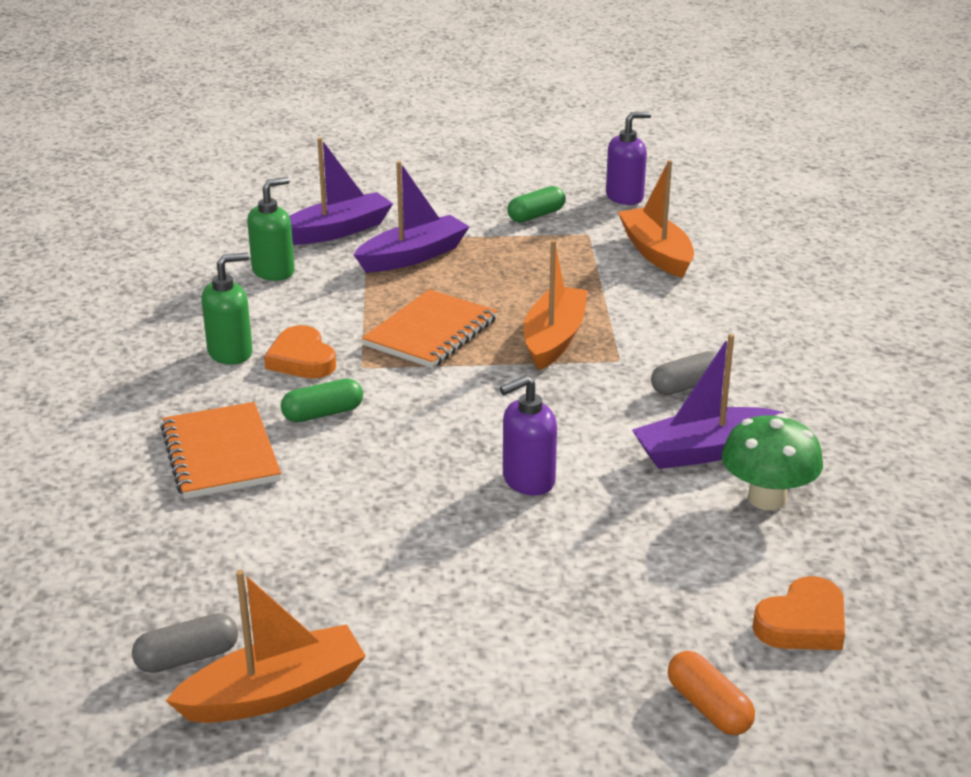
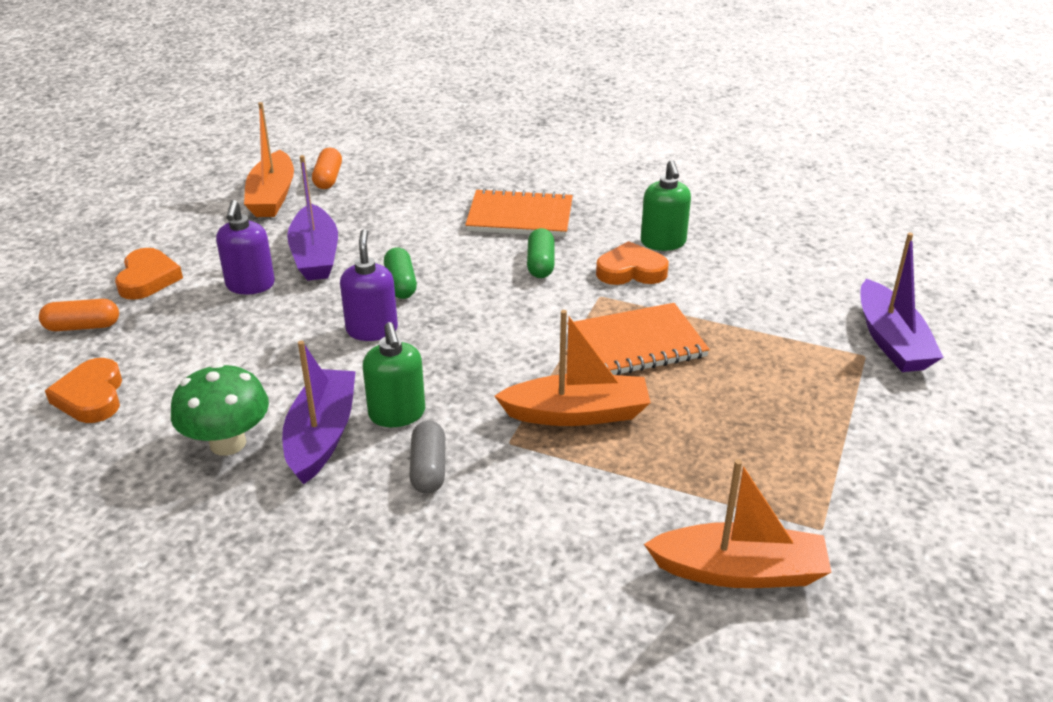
camera: 115 degrees right, 5 degrees up
(187, 657) = (328, 178): grey capsule -> orange capsule
(274, 271) = (807, 287): green soap dispenser -> green soap dispenser (397, 414)
(413, 256) = (809, 374): purple boat -> purple boat (315, 255)
(431, 332) = (636, 344): orange notebook -> orange notebook turned 75 degrees counterclockwise
(536, 215) = (893, 500): green capsule -> green capsule (400, 284)
(554, 339) = (577, 413): orange boat -> orange boat turned 45 degrees counterclockwise
(569, 707) = (148, 279): none -> orange heart
(625, 197) = (937, 613): purple soap dispenser -> purple soap dispenser (250, 285)

